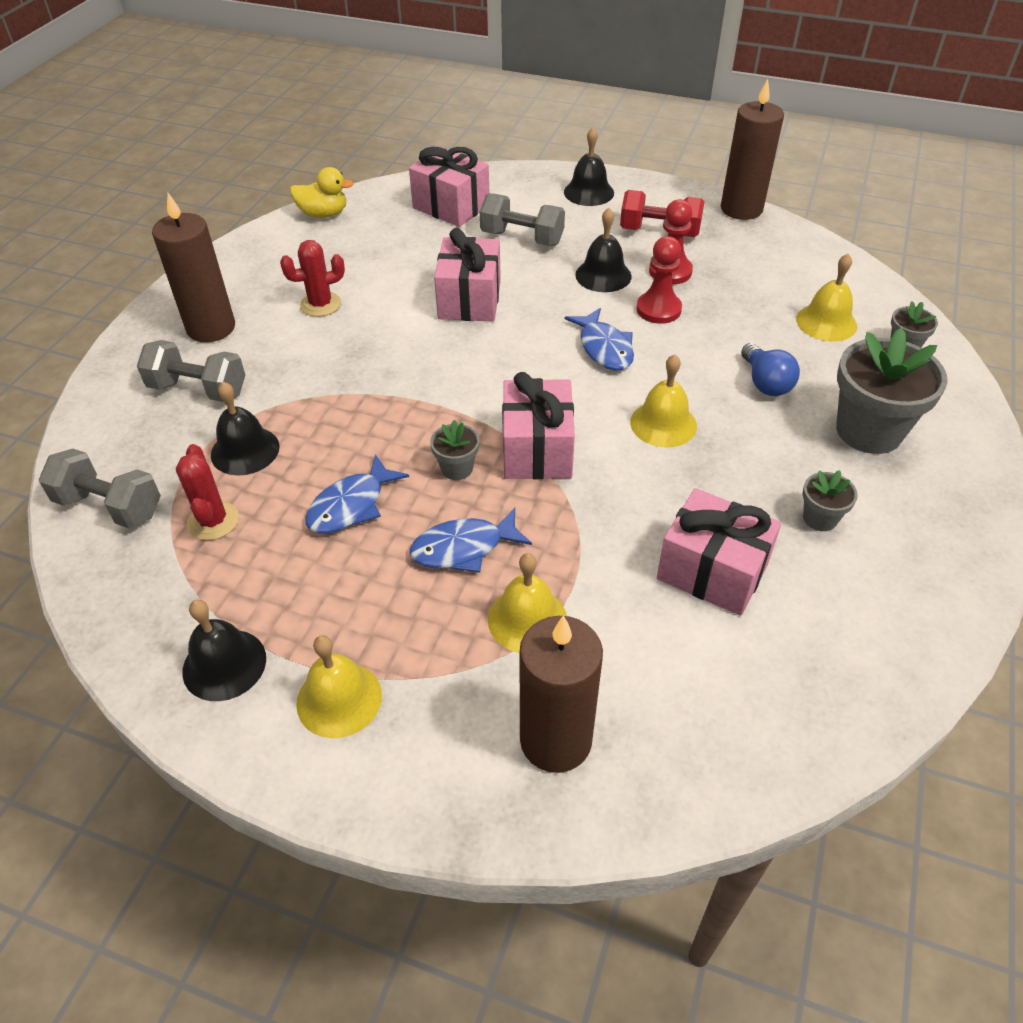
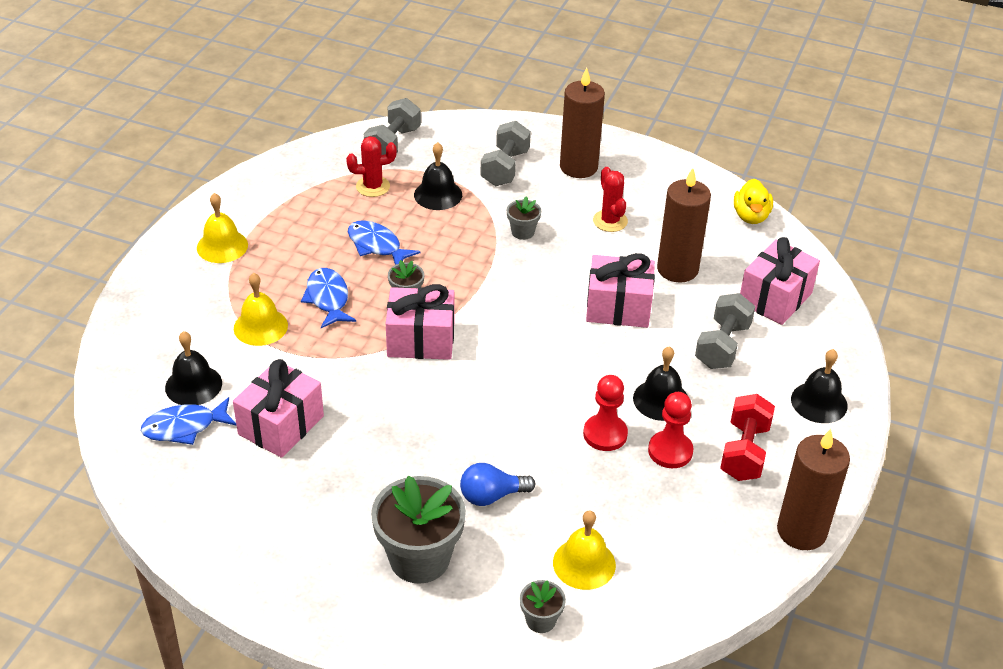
camera: 90 degrees right, 5 degrees down
(224, 664) = (258, 201): black bell -> black bell (193, 385)
(555, 740) = (168, 334): brown candle -> brown candle (677, 269)
(604, 348) = (546, 390): blue fish -> blue fish (184, 427)
(663, 423) = (443, 418): yellow bell -> none
(820, 518) = (321, 499): grey flower pot -> grey flower pot (523, 232)

